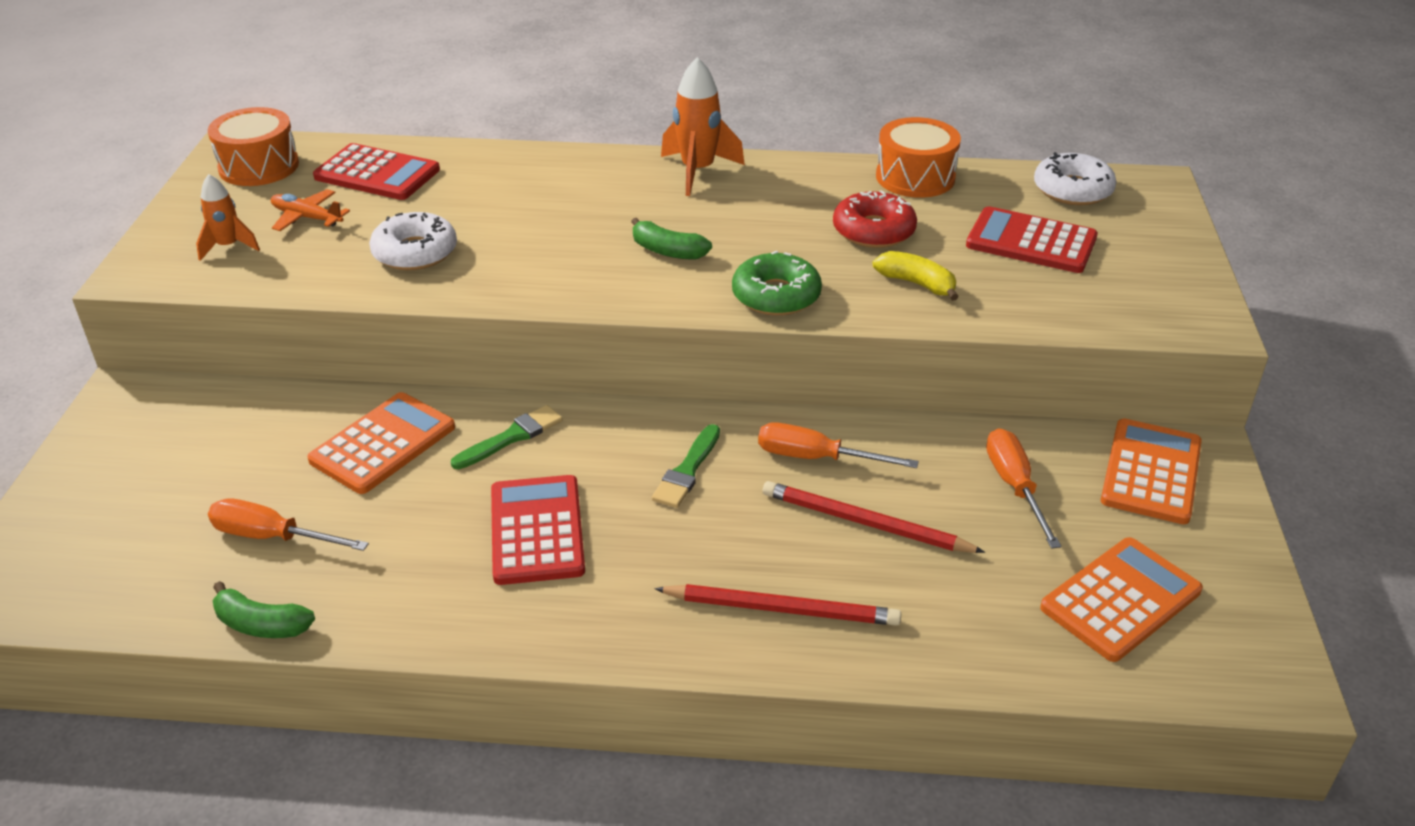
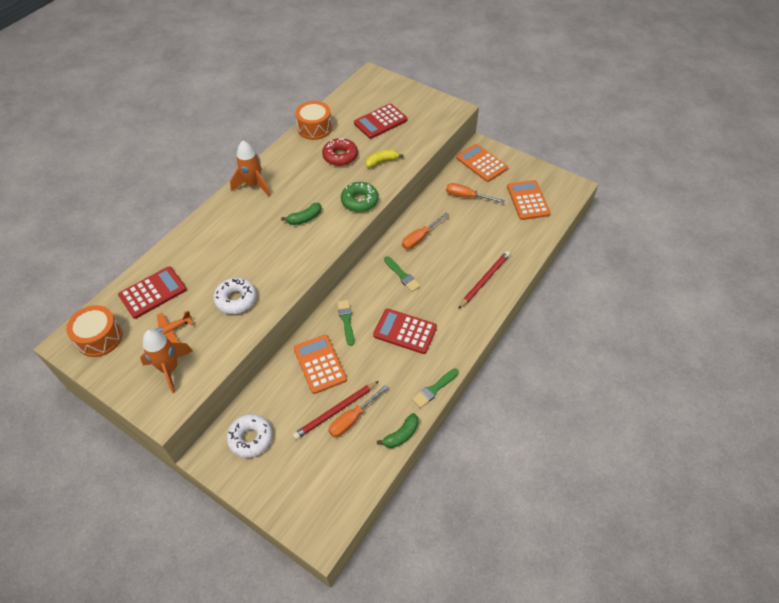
camera: 60 degrees left, 15 degrees up
(228, 246) = (170, 369): orange rocket -> orange rocket, size x1.61
(406, 634) = (434, 389): none -> green brush
(865, 523) = (459, 241): red pencil -> red pencil (335, 411)
(1072, 190) = (358, 95): white donut -> white donut (250, 438)

